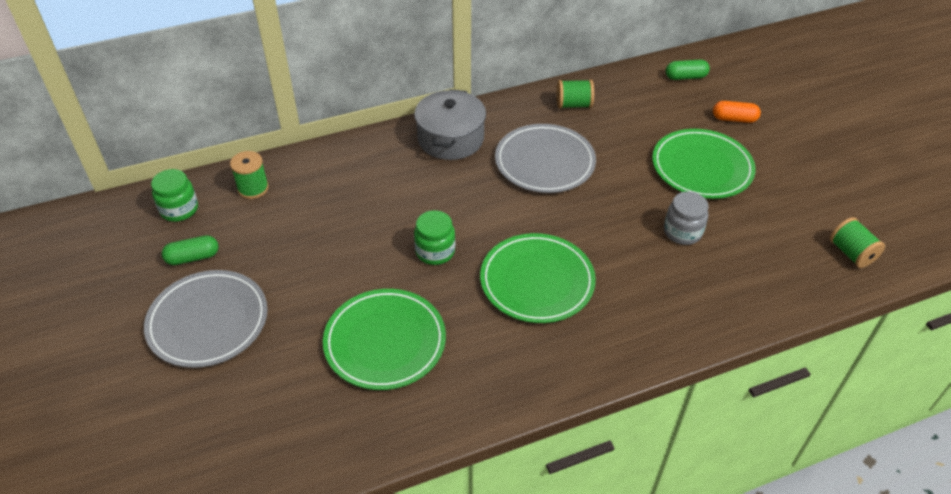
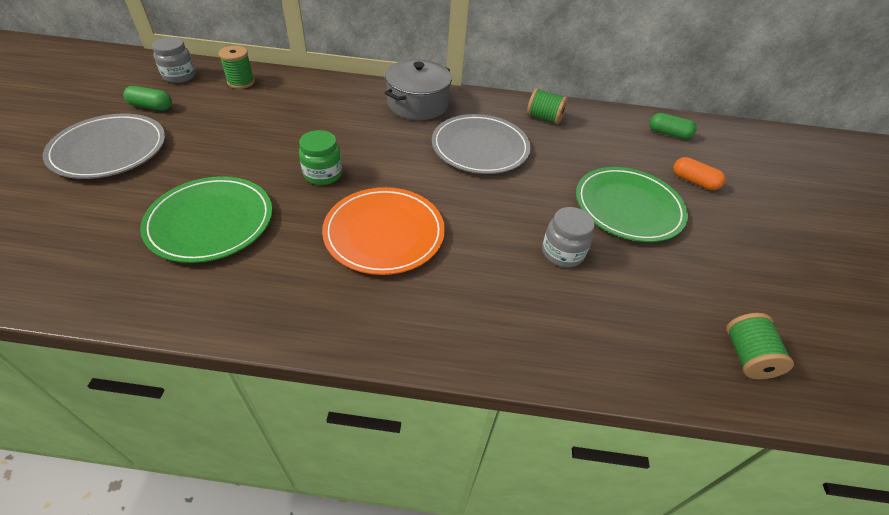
camera: 25 degrees right, 0 degrees up
(179, 209) = (179, 76): green jar -> grey jar
(537, 281) = (384, 233): green plate -> orange plate

